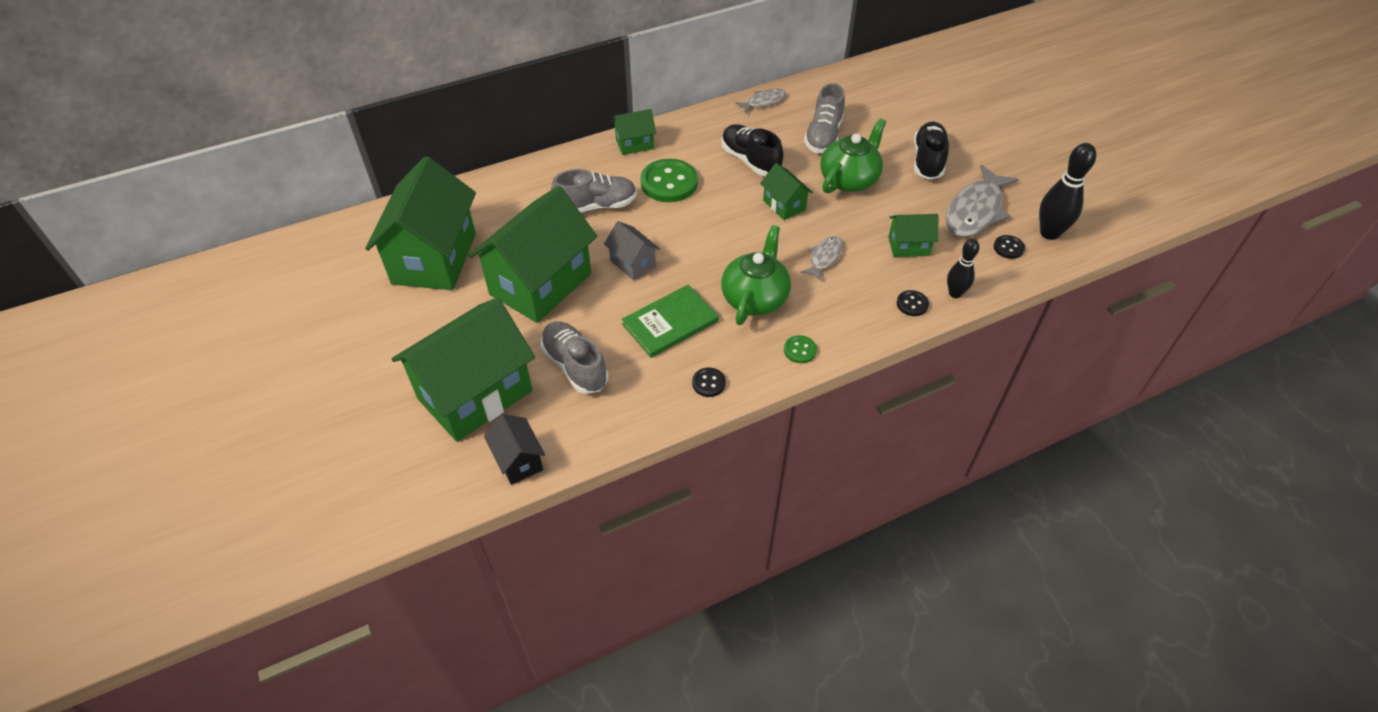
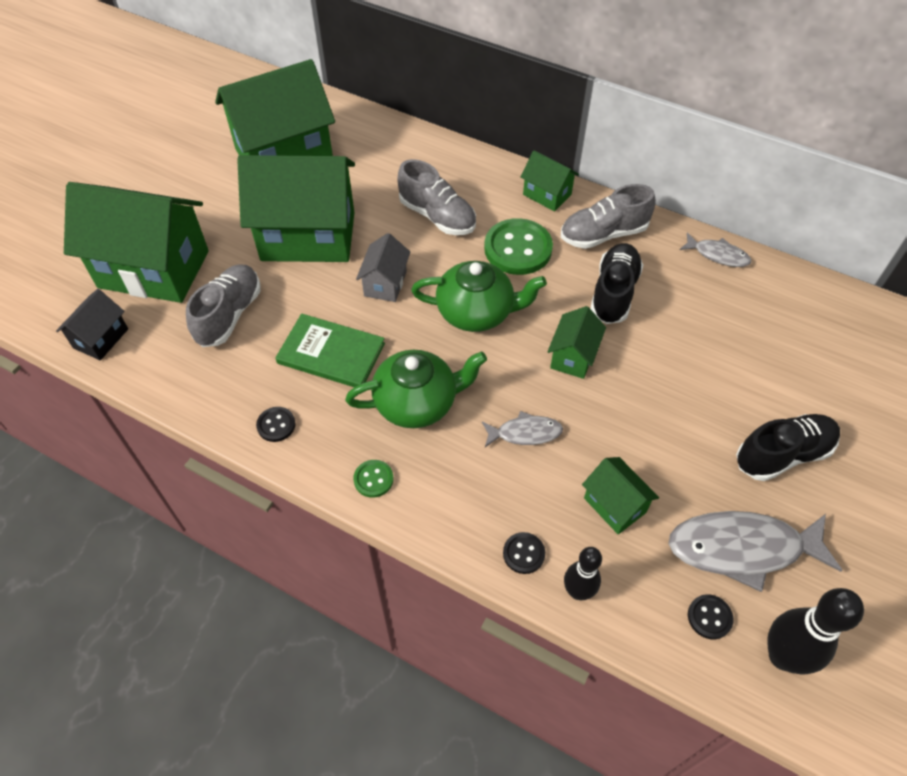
camera: 55 degrees right, 5 degrees up
(823, 136) = (718, 334): grey shoe -> grey shoe (603, 234)
(849, 179) = (671, 393): green teapot -> green teapot (476, 312)

